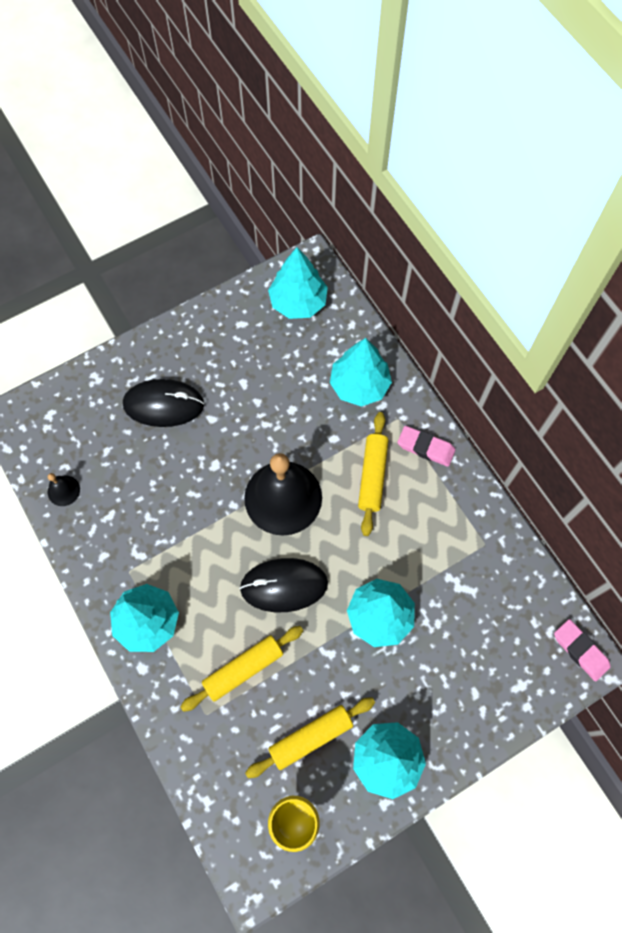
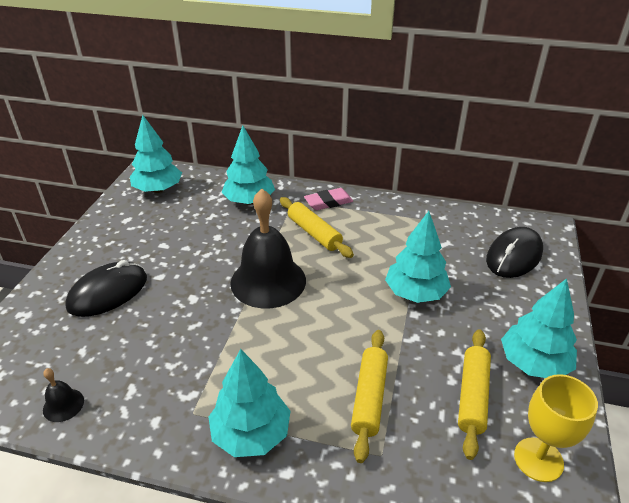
camera: 45 degrees left, 30 degrees down
(284, 585) = (332, 325): black mouse -> black mouse (514, 256)
(580, 650) = (537, 226): pink eraser -> none

